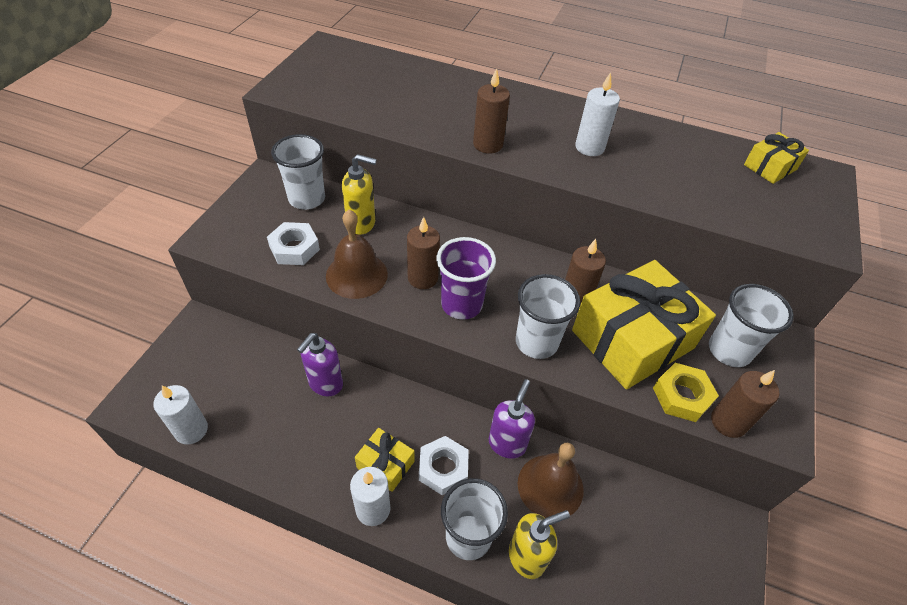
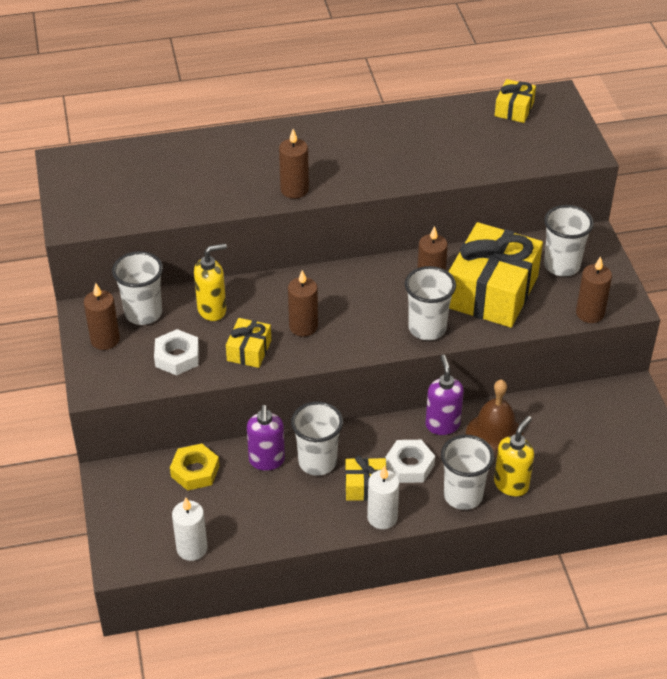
camera: 30 degrees left, 5 degrees down
(257, 205) = (105, 340): none -> brown candle
(356, 275) = (249, 350): brown bell -> yellow gift
(365, 412) = (317, 462): none -> white cup
(461, 304) = (350, 330): purple cup -> none
(589, 147) = (373, 155): white candle -> none
(682, 396) = (550, 312): yellow nut -> yellow nut (195, 471)

